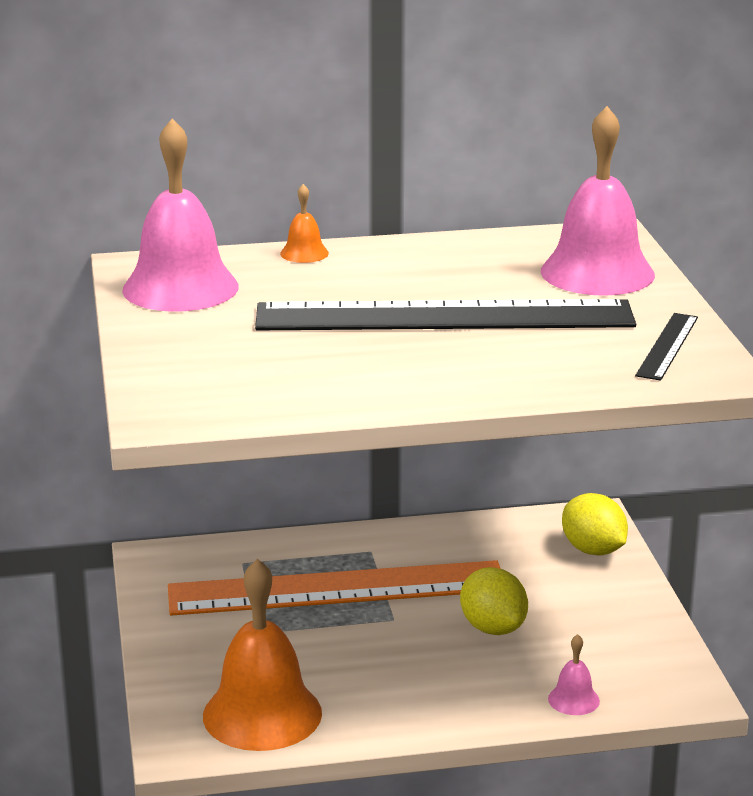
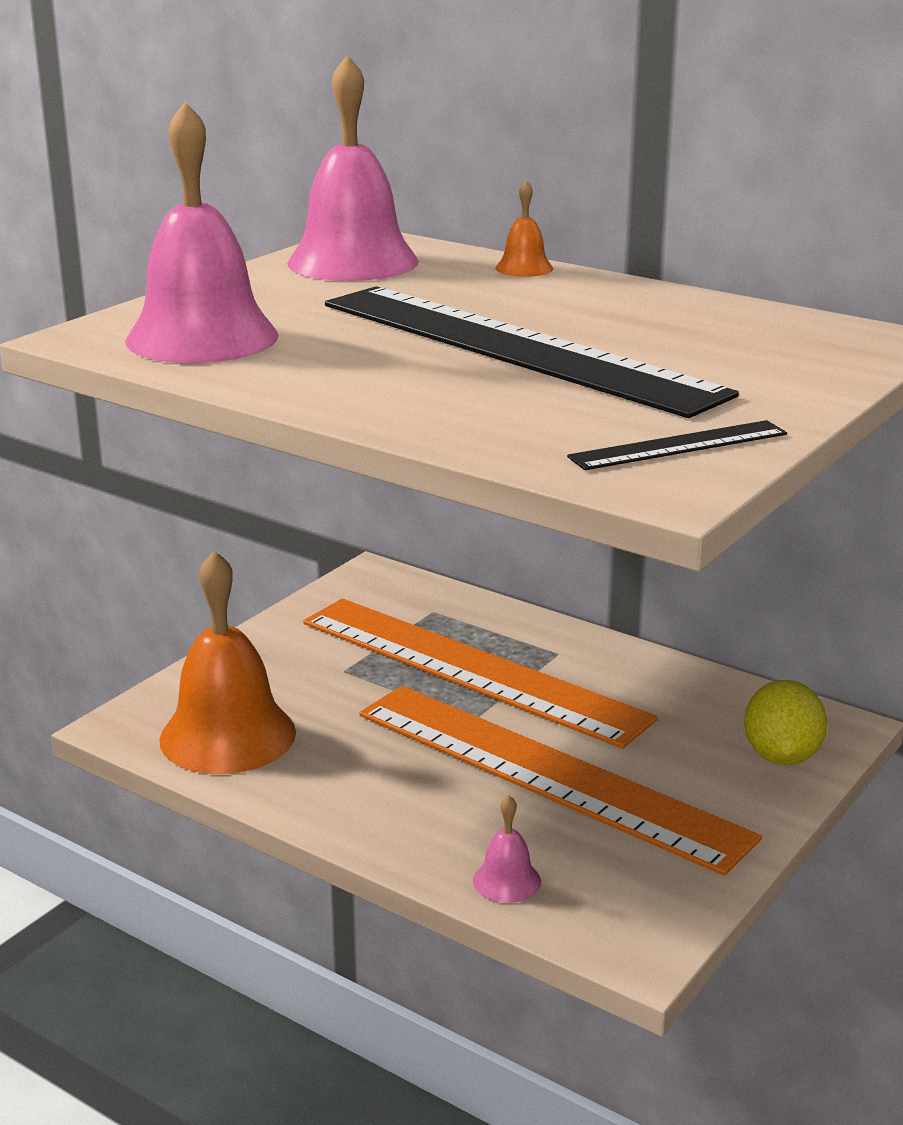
camera: 45 degrees right, 0 degrees up
(493, 628) = (548, 774): yellow lemon -> orange ruler
(597, 272) = (777, 363): pink bell -> pink bell (202, 338)

